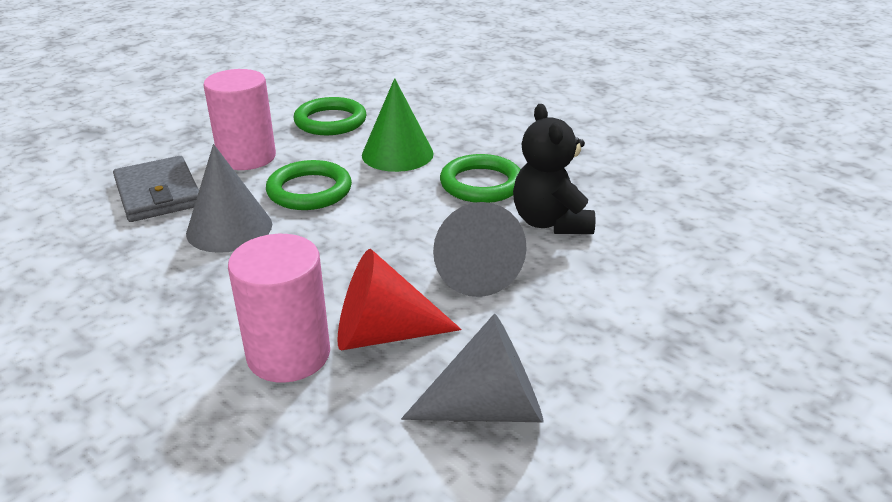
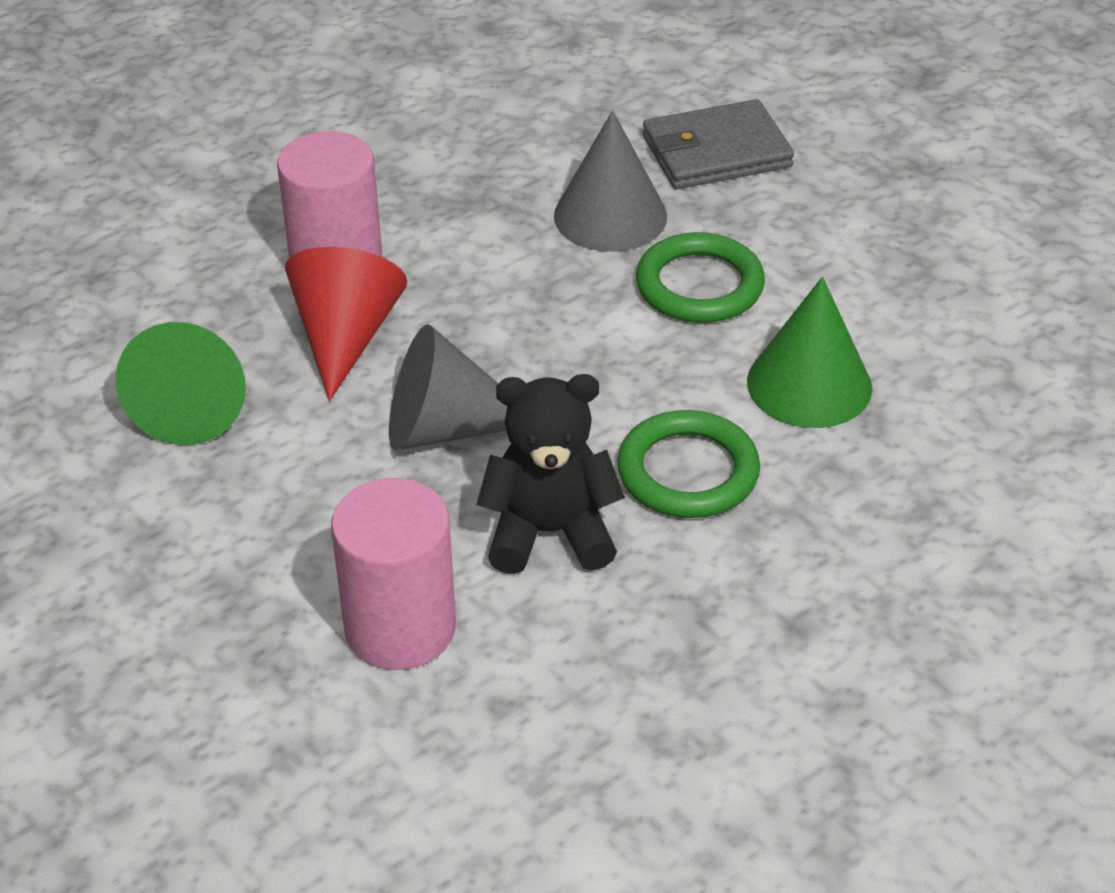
camera: 100 degrees right, 10 degrees up
(247, 157) = (816, 224): pink cylinder -> pink cylinder (400, 628)
(330, 121) = (946, 313): green ring -> none
(489, 408) = (193, 405): grey cone -> green cone

